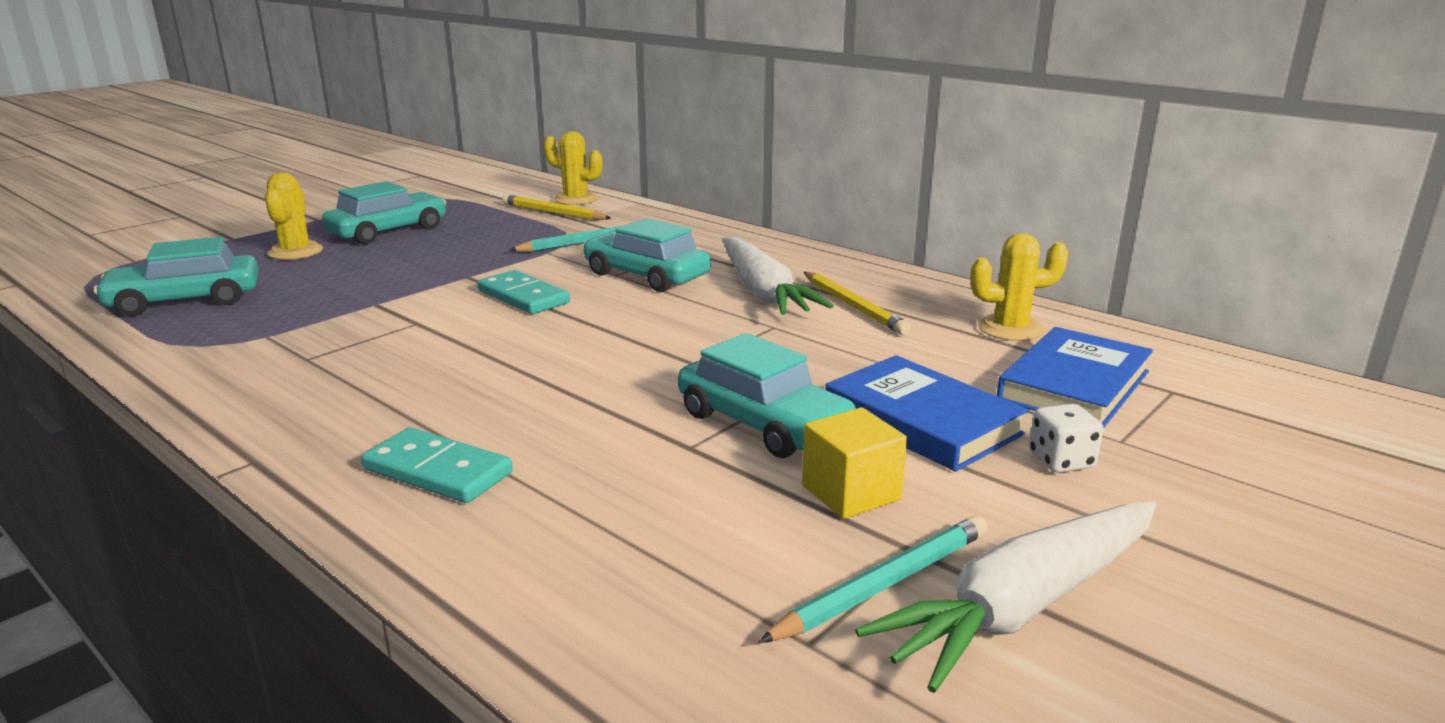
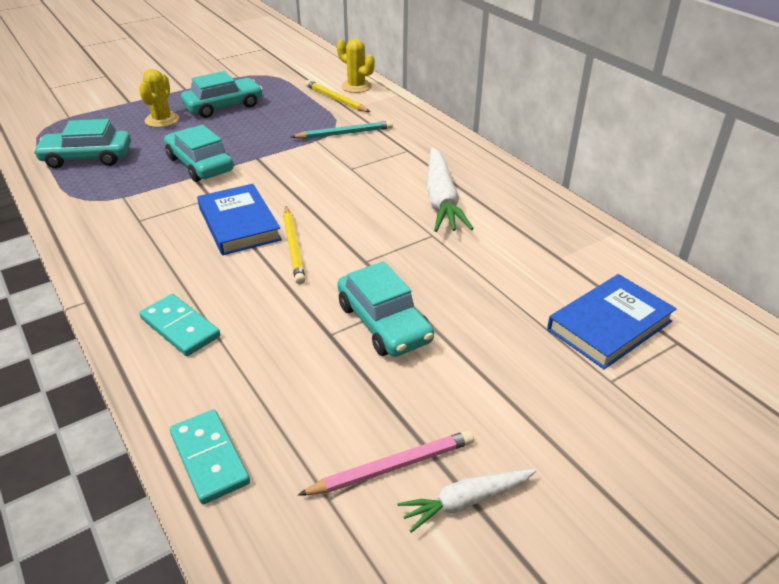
camera: 15 degrees right, 15 degrees up
(523, 297) = (284, 183): turquoise domino -> turquoise domino (210, 458)
(646, 275) = (371, 172): turquoise car -> turquoise car (200, 164)
(851, 492) = (409, 391): yellow cube -> none
(853, 306) = (496, 223): yellow pencil -> yellow pencil (293, 247)
(884, 584) = (392, 466): turquoise pencil -> pink pencil
(921, 421) = (486, 339): blue book -> blue book (239, 224)
(1010, 329) = (596, 263): yellow cactus -> none
(1023, 606) = (466, 501): white carrot -> white carrot, size x0.58
(1061, 461) = (559, 391): white dice -> none

